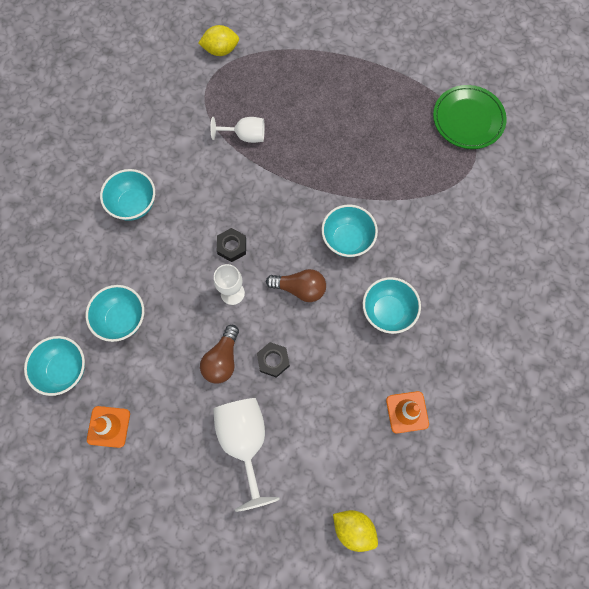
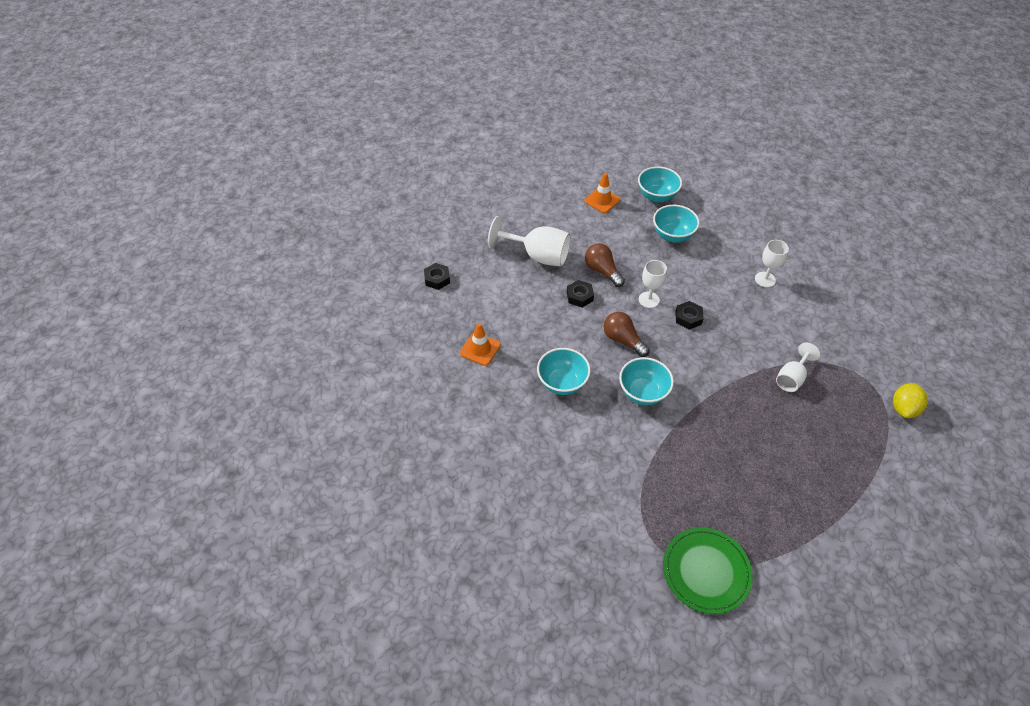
camera: 125 degrees right, 20 degrees down
(134, 204) = (765, 279): turquoise bowl -> white goblet
(300, 288) = (623, 340): brown light bulb -> brown light bulb turned 90 degrees clockwise
(353, 528) = (437, 279): yellow lemon -> black nut

